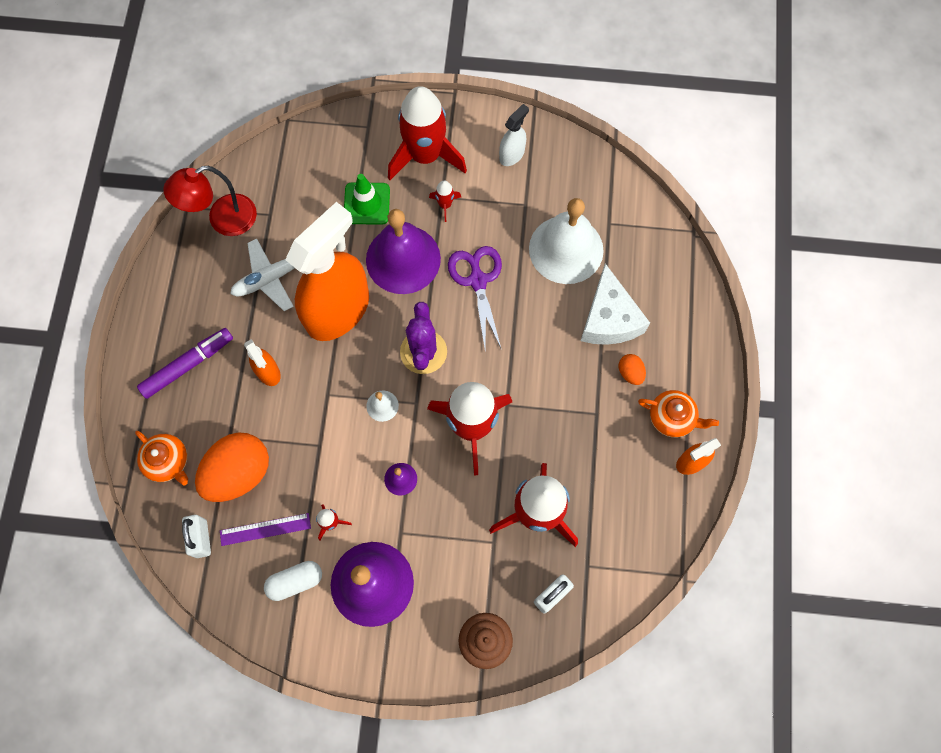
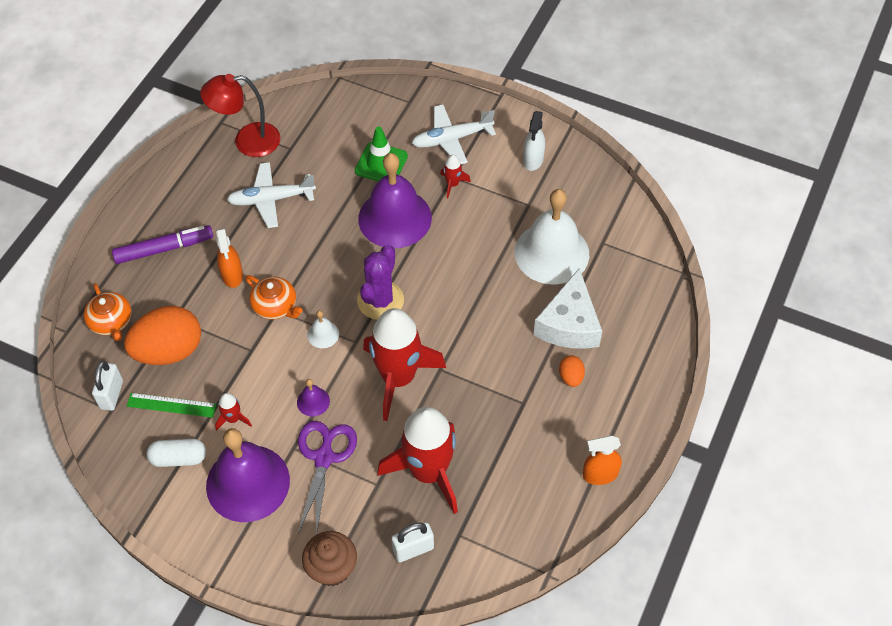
camera: 20 degrees right, 15 degrees down
(265, 529) = (171, 405): purple ruler -> green ruler
(338, 311) = (317, 243): orange spray bottle -> none
(425, 156) = (451, 139): red rocket -> white plane
(477, 280) = (456, 255): purple scissors -> purple scissors (324, 457)
(512, 154) = (533, 160): white spray bottle -> white spray bottle turned 135 degrees clockwise
(672, 418) = (596, 429): orange teapot -> orange teapot (275, 306)

